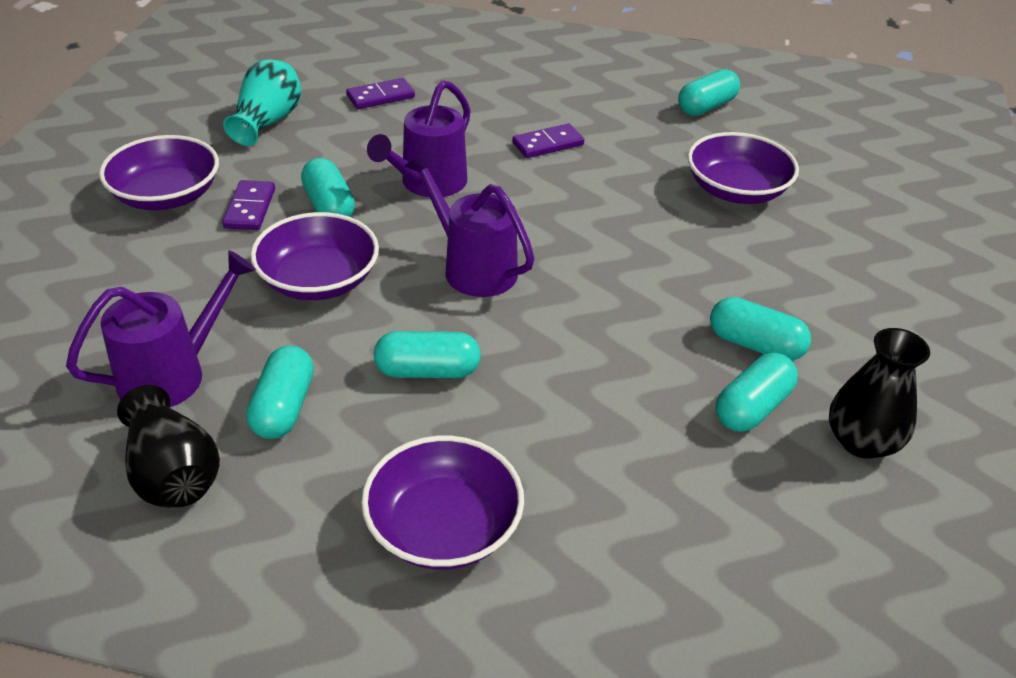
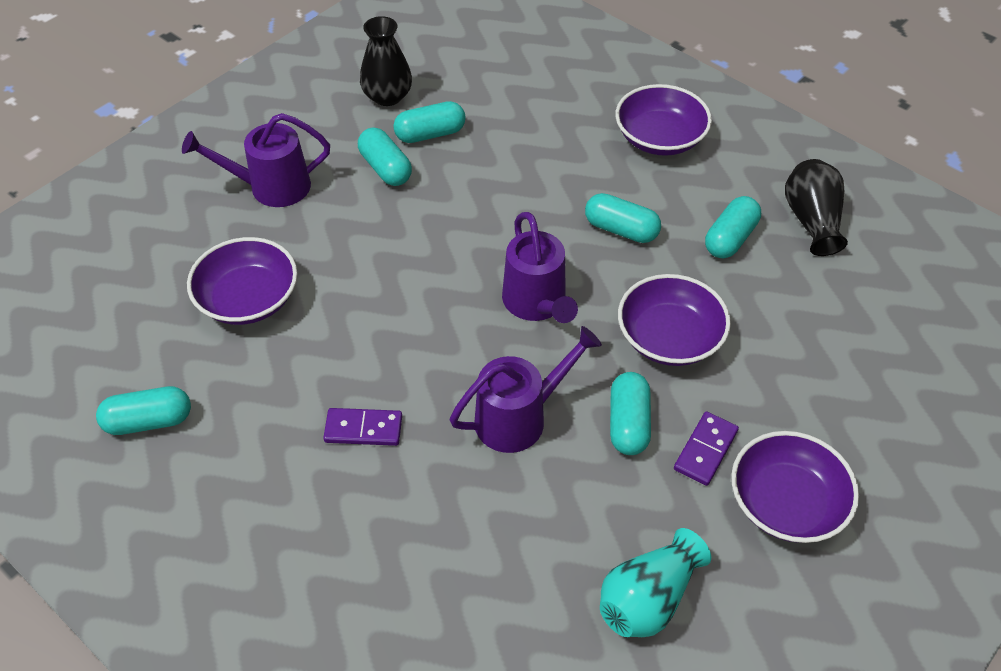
camera: 150 degrees left, 10 degrees up
(173, 373) = (803, 292): purple watering can -> purple watering can (270, 187)
(380, 97) = (492, 596): purple domino -> none

